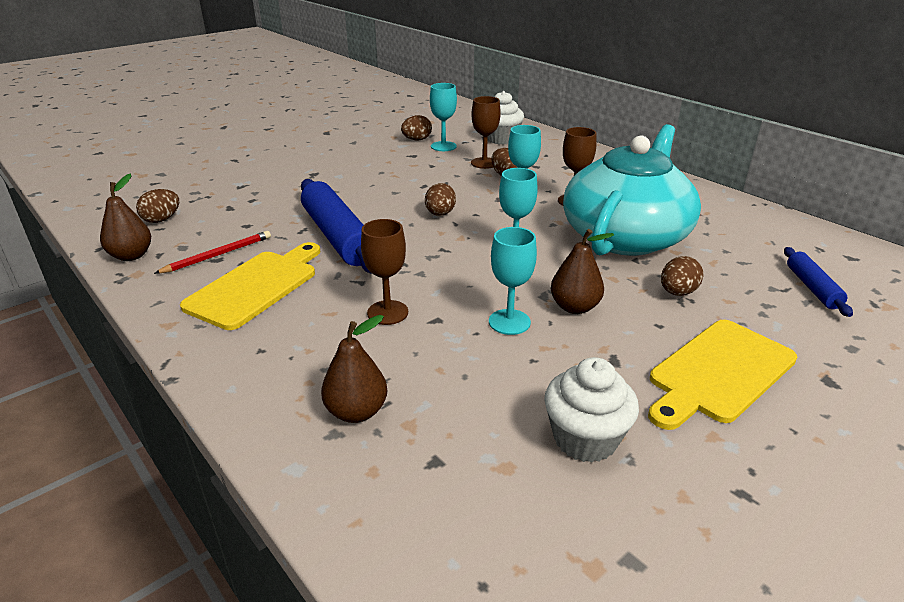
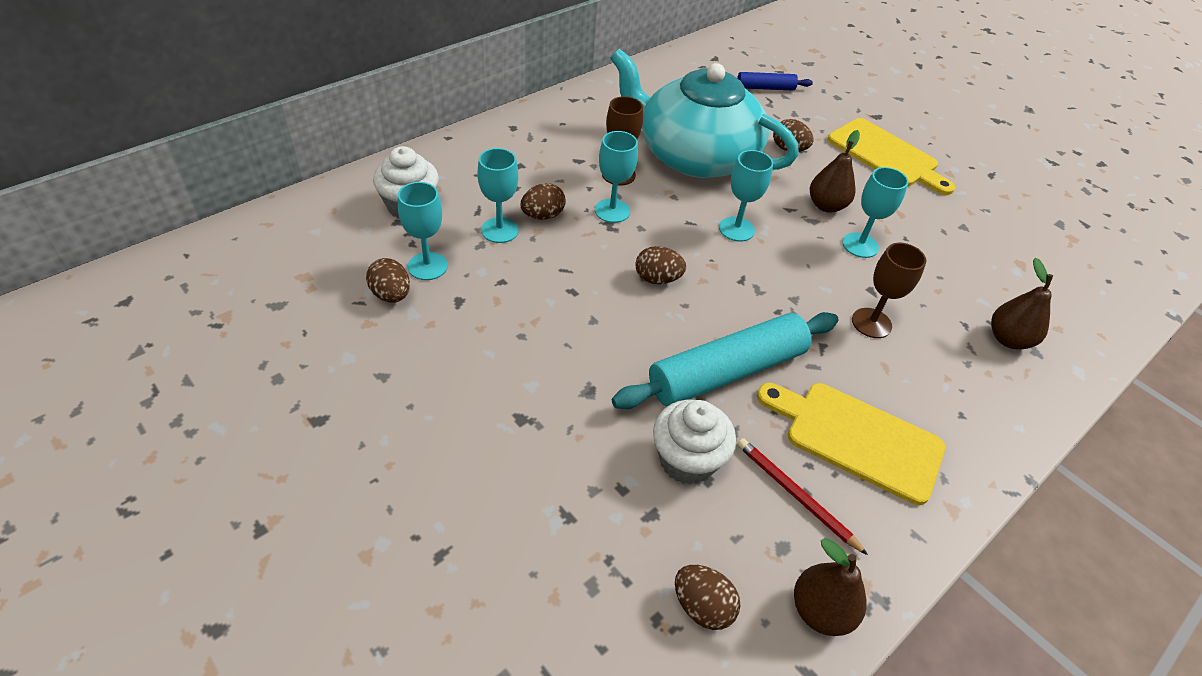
camera: 95 degrees left, 15 degrees up
(338, 236) = (727, 372): blue rolling pin -> turquoise rolling pin
(484, 163) = (500, 230): brown goblet -> turquoise goblet
(585, 439) = (978, 225): white cupcake -> white cupcake (687, 460)

